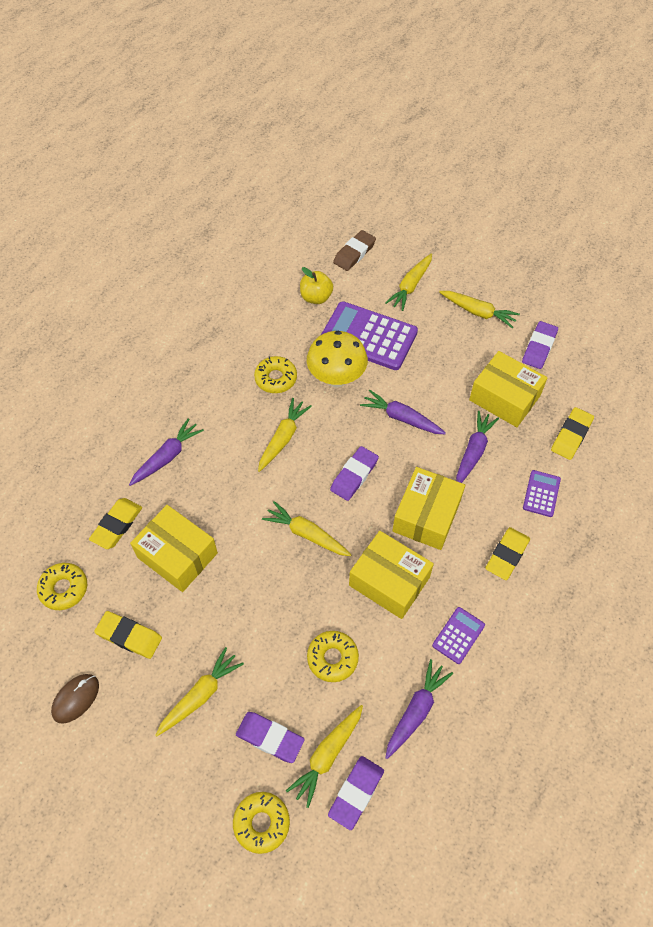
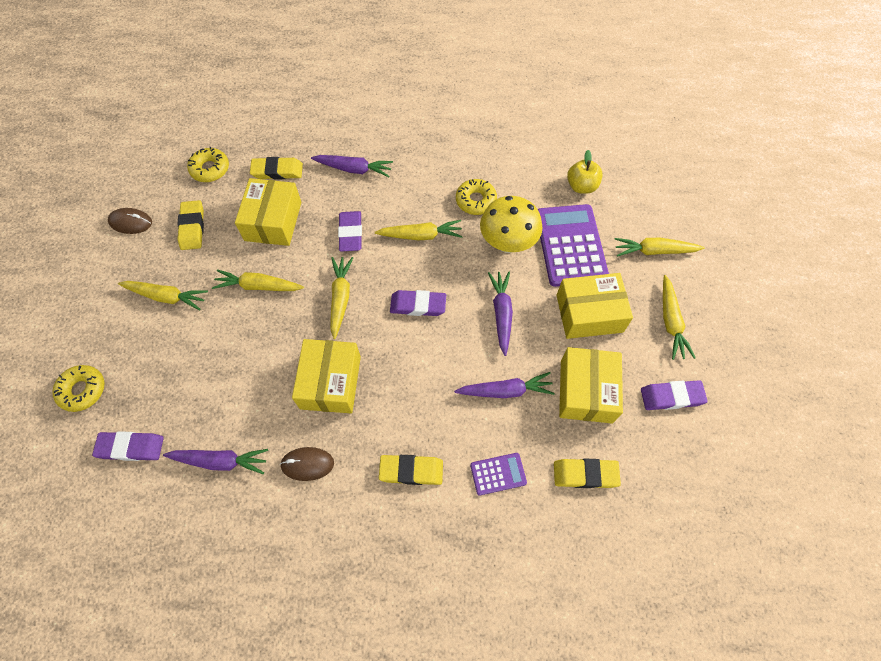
camera: 60 degrees right, 5 degrees up
(270, 738) = (151, 361): purple eraser -> purple eraser (350, 233)
(327, 755) = (154, 410): yellow carrot -> yellow carrot (258, 286)
(332, 658) = (238, 373): yellow donut -> none
(354, 253) = (654, 190): brown eraser -> none
(426, 516) = (412, 382): yellow box -> yellow box (589, 313)
(458, 635) = (307, 464): purple calculator -> brown mouse

